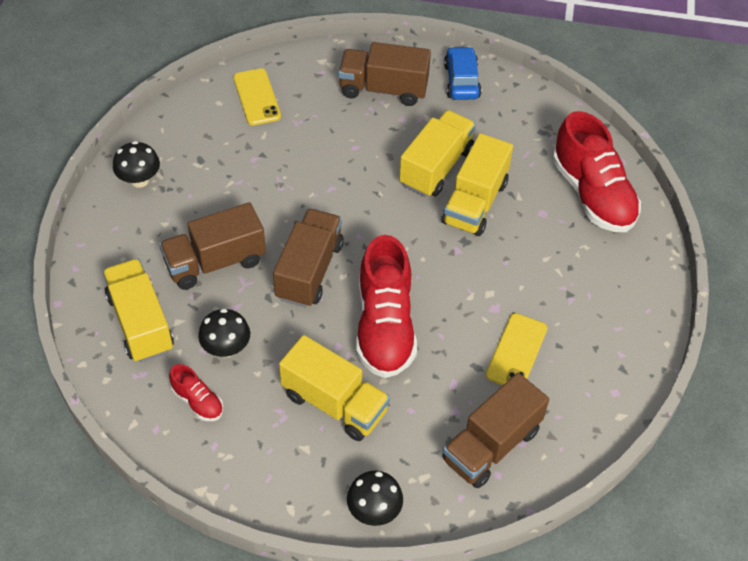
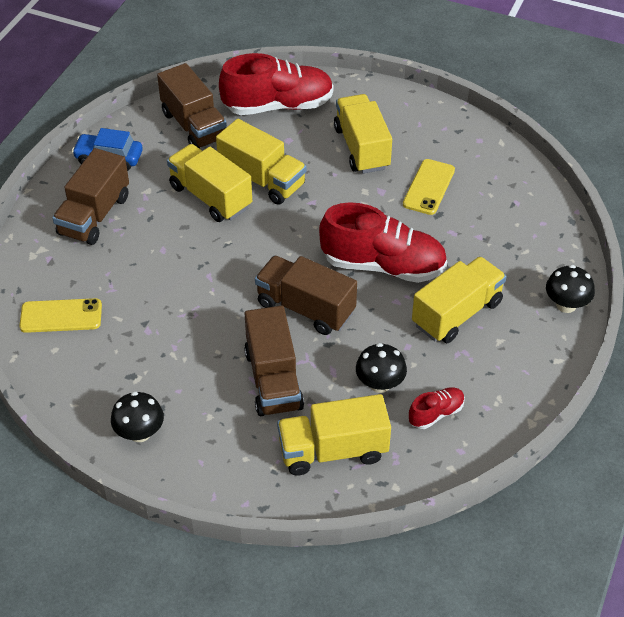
camera: 75 degrees left, 5 degrees down
(491, 445) = (515, 221): brown truck -> brown truck (194, 126)
(516, 351) = (428, 187): yellow phone -> yellow phone turned 75 degrees clockwise
(555, 280) = (362, 148): none -> yellow truck

